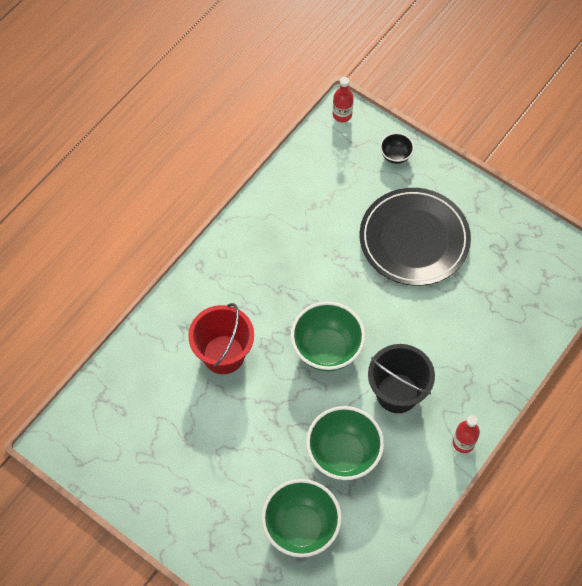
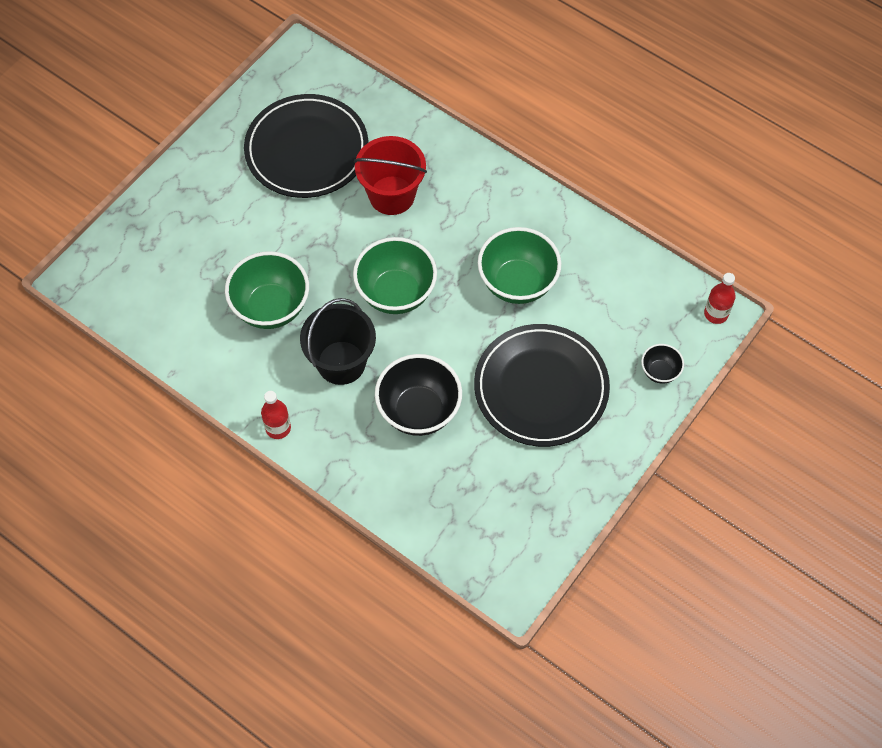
camera: 90 degrees right, 0 degrees up
(169, 430) = (307, 150): none -> black plate
(301, 528) = (193, 267): green bowl -> green bowl (517, 283)
(440, 330) = (419, 411): none -> black bowl

